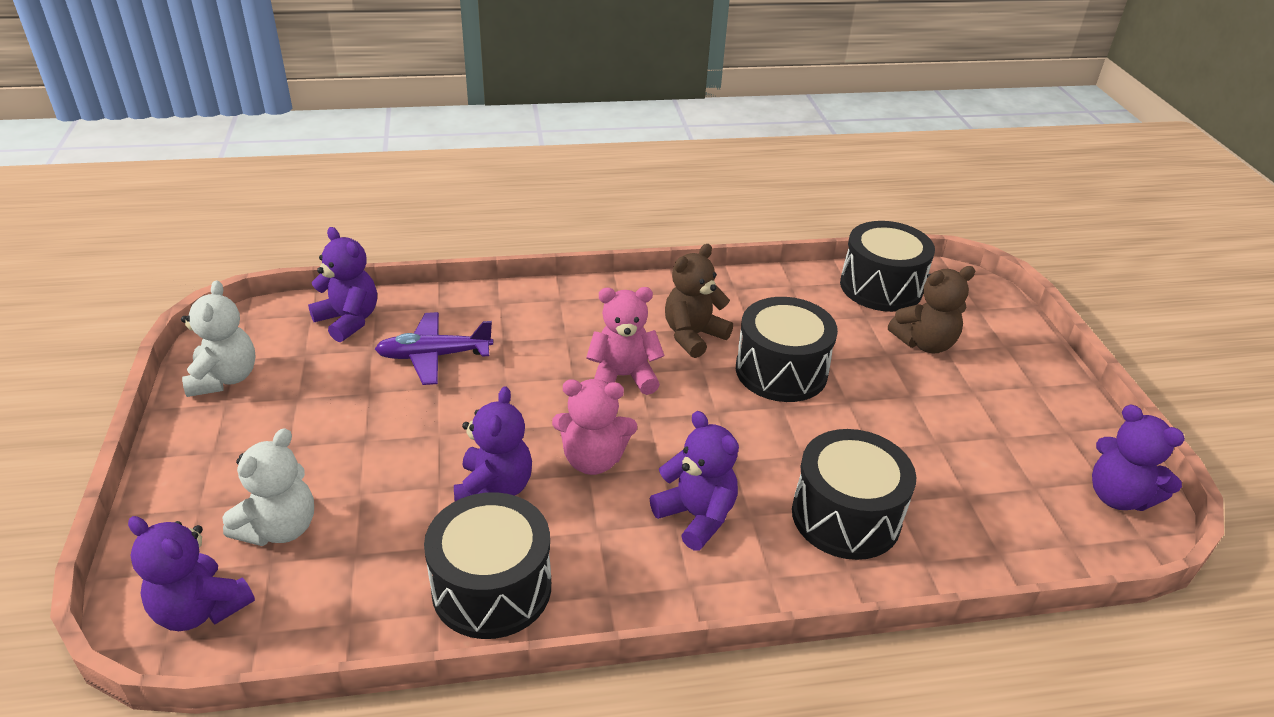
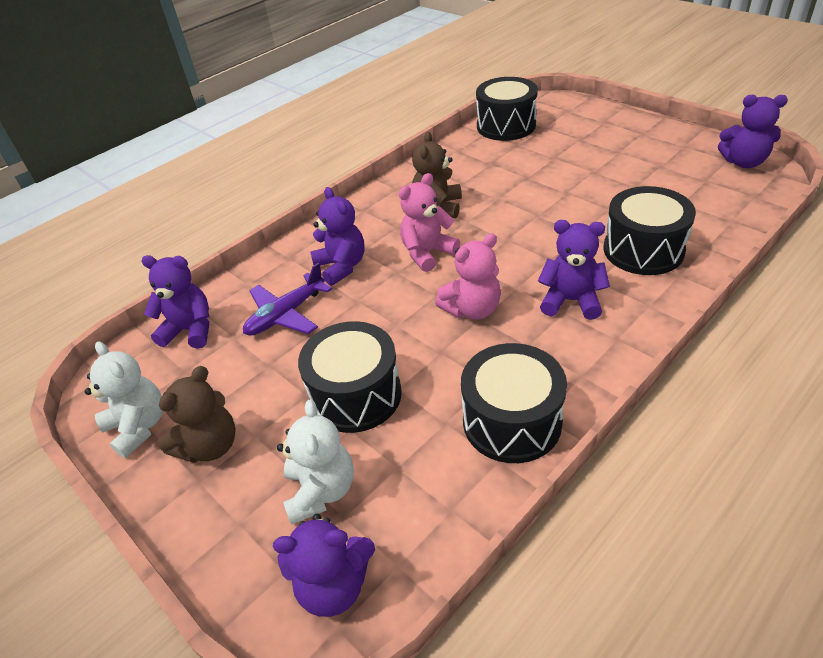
camera: 30 degrees left, 5 degrees up
(494, 488) = (435, 365): purple teddy bear -> purple teddy bear (341, 266)
(781, 371) = (512, 197): black drum -> black drum (356, 395)
(925, 343) = (565, 142): brown teddy bear -> brown teddy bear (210, 446)

